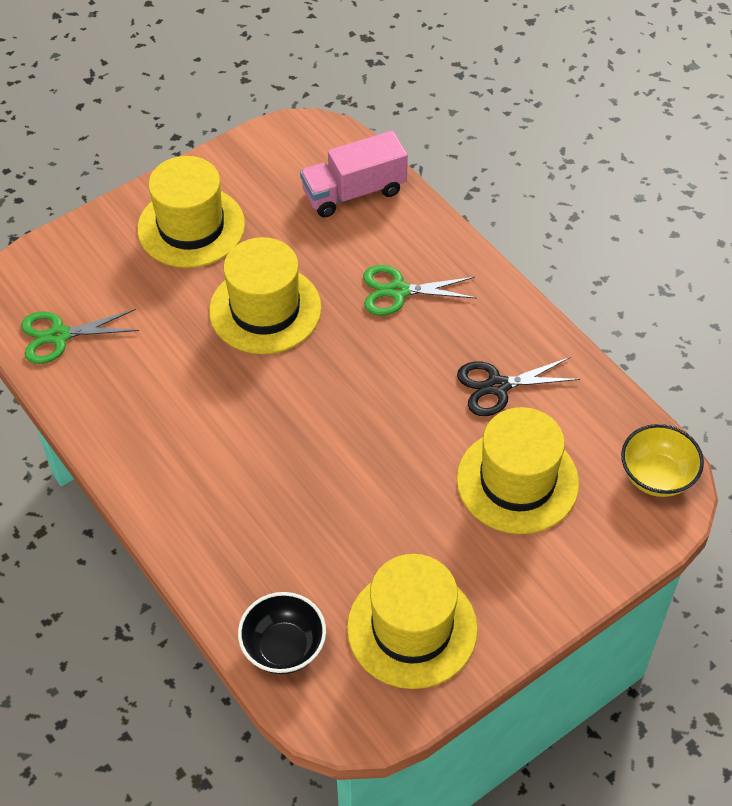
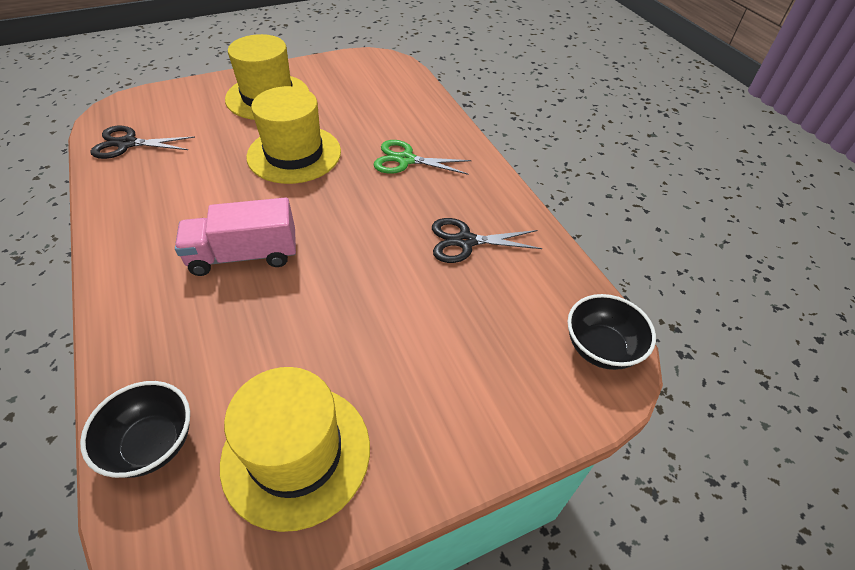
camera: 10 degrees right, 5 degrees down
(59, 335) = (127, 144): green scissors -> black scissors
(354, 192) = (397, 96): pink truck -> pink truck (244, 255)
(517, 481) = (459, 325): yellow hat -> none
(656, 476) = (601, 348): yellow bowl -> black bowl

